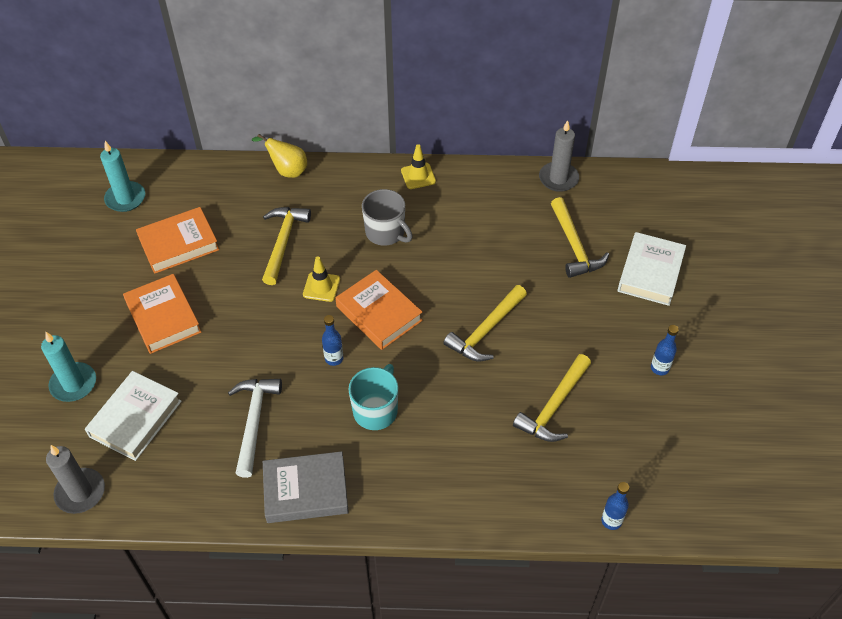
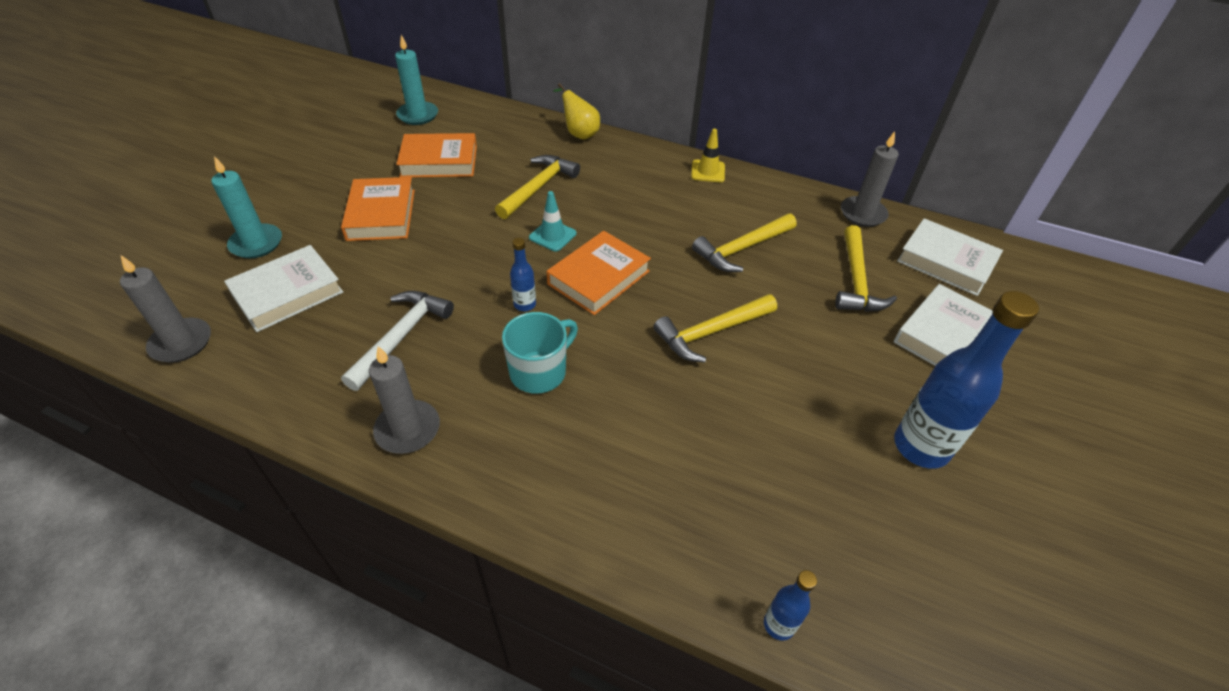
camera: 20 degrees right, 5 degrees down
(306, 490) = (408, 429): grey book -> grey candle
(321, 287) = (552, 235): yellow traffic cone -> turquoise traffic cone
(379, 313) = (598, 277): orange book -> orange book turned 60 degrees clockwise
(386, 232) = (647, 209): grey mug -> none
(554, 406) = (759, 443): yellow hammer -> yellow hammer (742, 249)
(634, 205) = (946, 262): none -> white book
(659, 368) = (921, 447): blue bottle -> blue bottle, size x2.13

